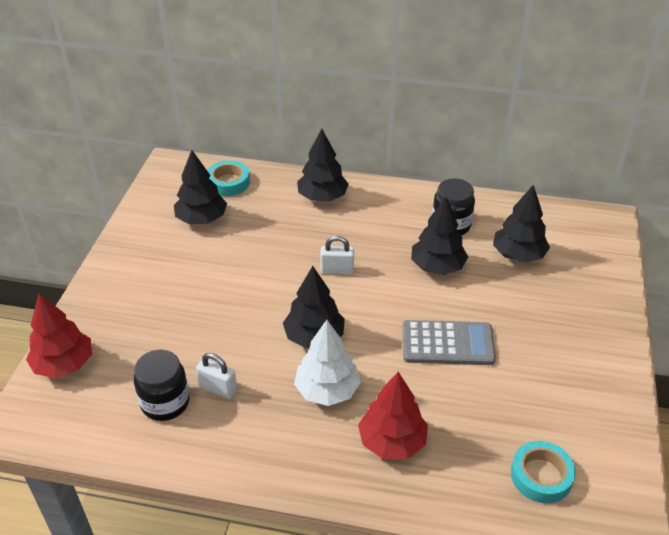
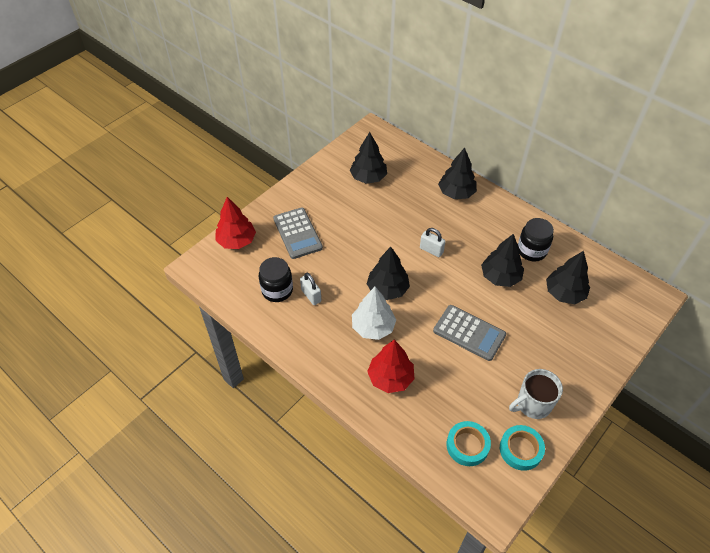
camera: 30 degrees right, 10 degrees up
(148, 320) = (297, 233): none -> grey calculator
(228, 182) = (401, 157): turquoise tape -> turquoise tape (520, 449)
(576, 389) = (533, 404): none -> white mug

